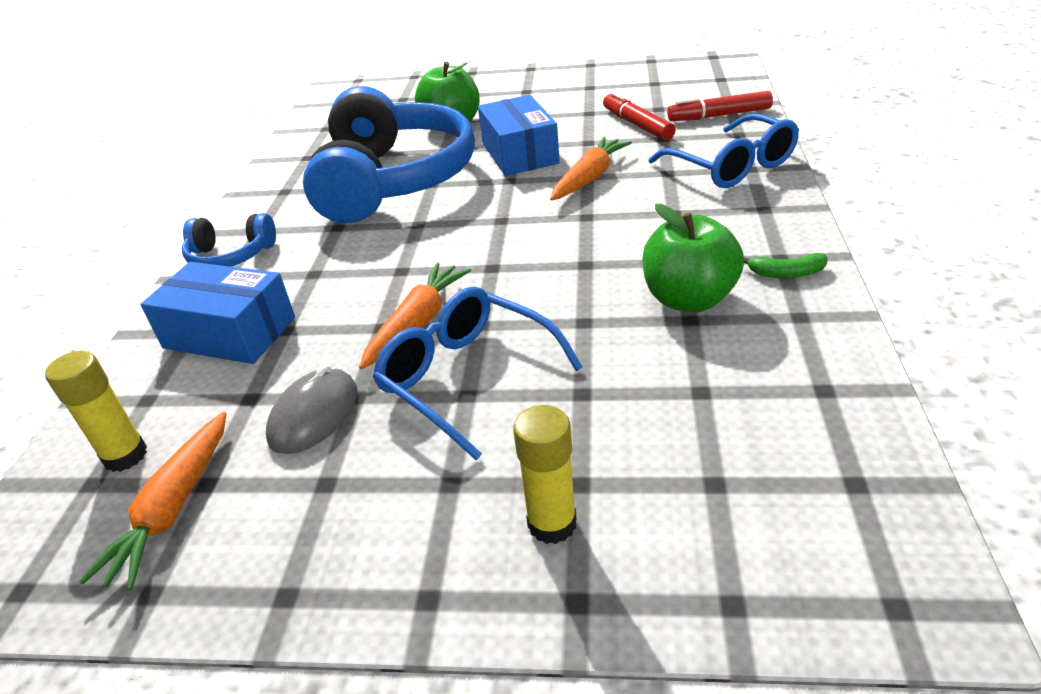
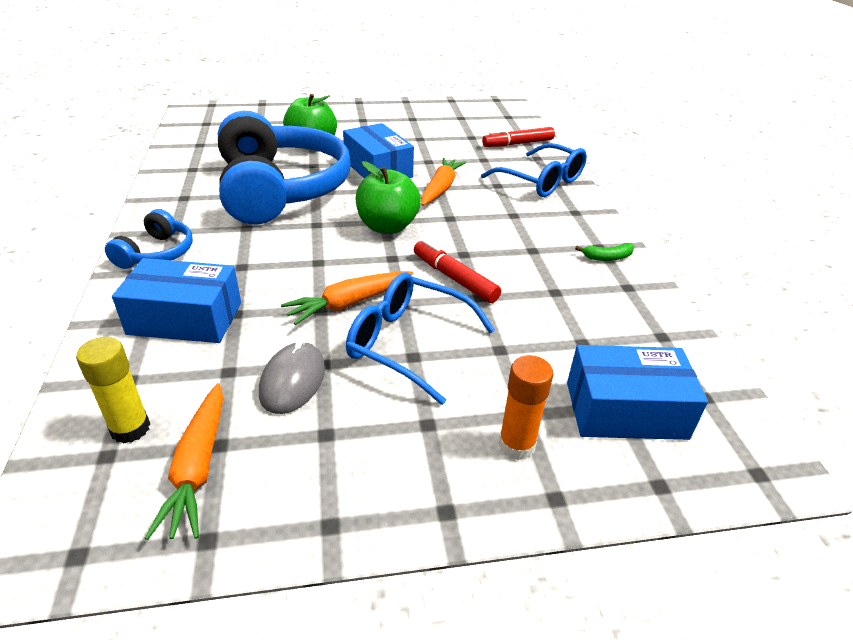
camera: 20 degrees left, 0 degrees up
(231, 256) = (157, 253): blue headphones -> blue headphones turned 60 degrees counterclockwise
(417, 323) = (349, 303): orange carrot -> orange carrot turned 135 degrees counterclockwise
(552, 523) = (516, 445): yellow glue stick -> orange glue stick
(637, 125) = (460, 149): red marker -> red marker (454, 278)
(689, 299) = (549, 277): green apple -> green apple (387, 227)
(725, 491) = (625, 410): none -> blue box

